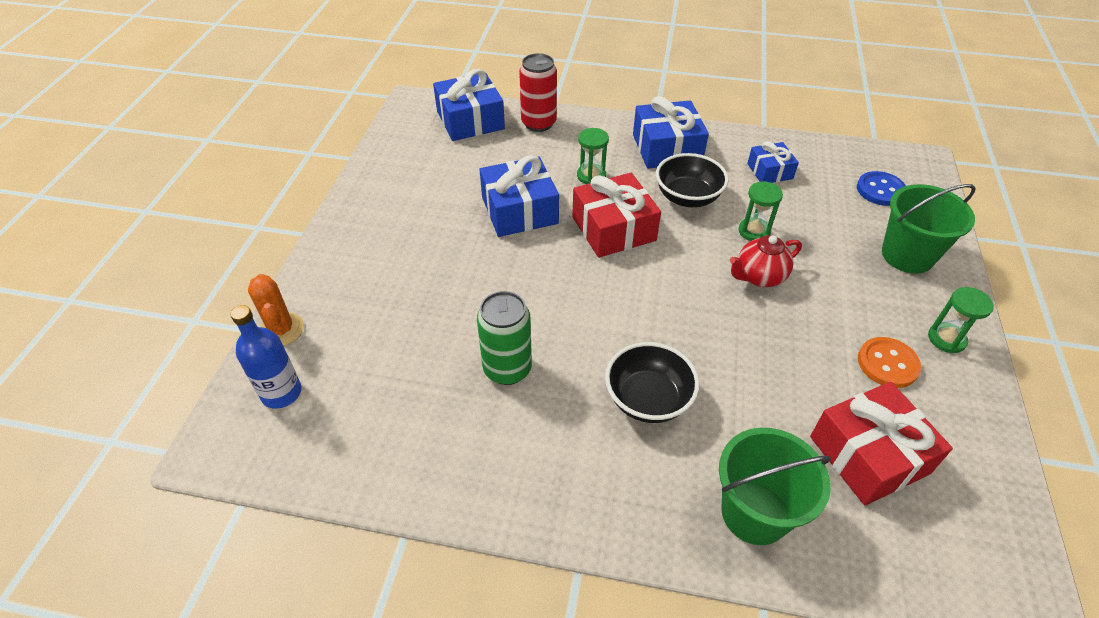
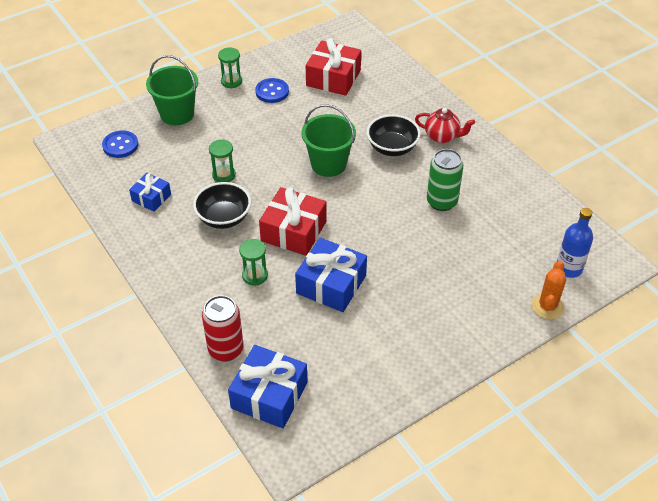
camera: 135 degrees left, 0 degrees up
(667, 148) = (179, 258): blue gift -> none
(754, 513) = (402, 93): green bucket -> green bucket (328, 164)
(759, 277) = (262, 155): red teapot -> red teapot (442, 137)
(887, 364) = (272, 92): orange button -> blue button

